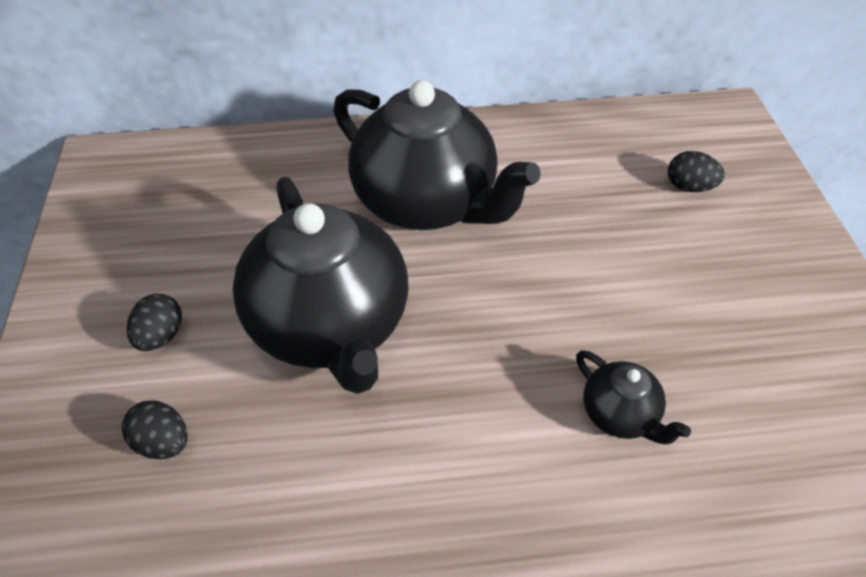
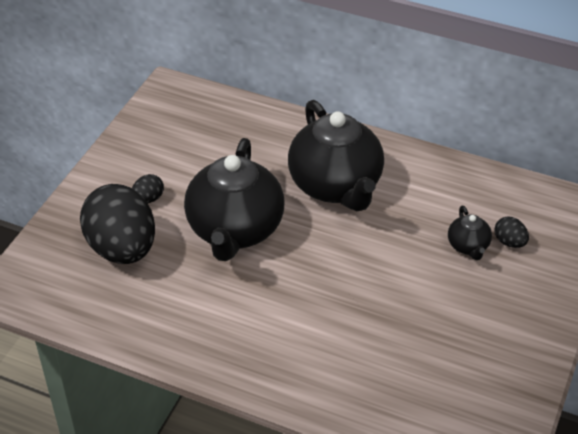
camera: 30 degrees right, 5 degrees down
(163, 443) = (122, 249): black egg -> black egg, size x2.45
(620, 415) = (353, 337): black teapot -> black teapot (468, 246)

